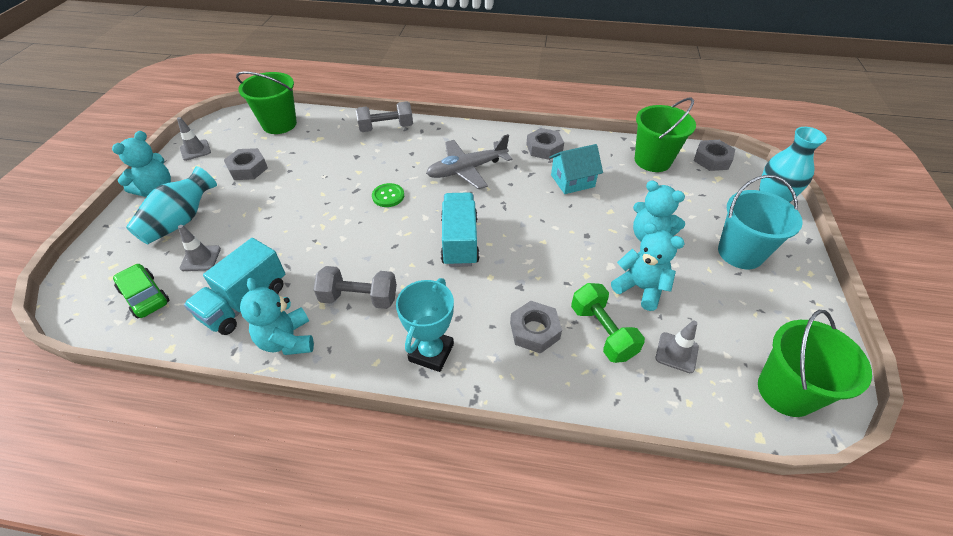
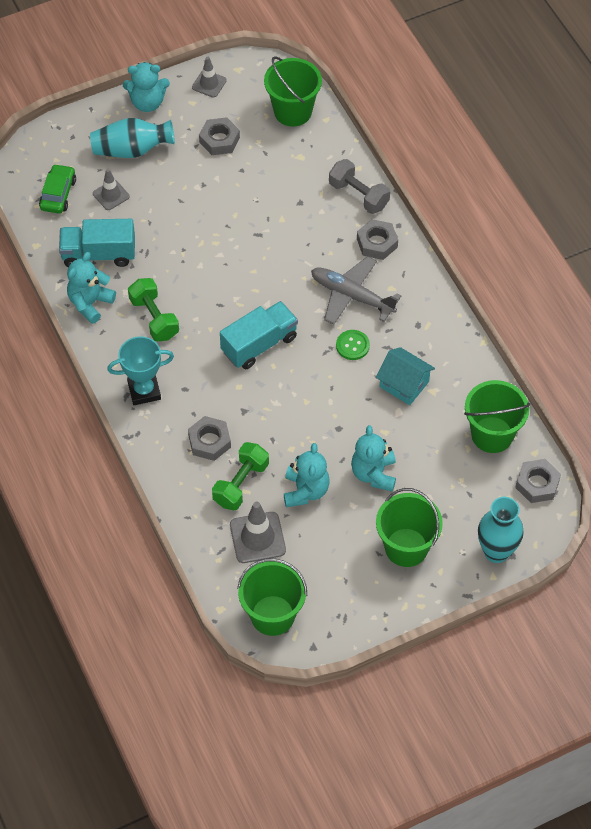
camera: 55 degrees right, 10 degrees up
(359, 298) = (154, 318): grey dumbbell -> green dumbbell
(388, 196) = (270, 262): green button -> green button (352, 345)
(544, 148) = (436, 337): grey nut -> grey nut (377, 243)
(676, 352) = (257, 537): grey traffic cone -> grey traffic cone, size x1.56
(740, 253) = (406, 547): turquoise bucket -> green bucket

